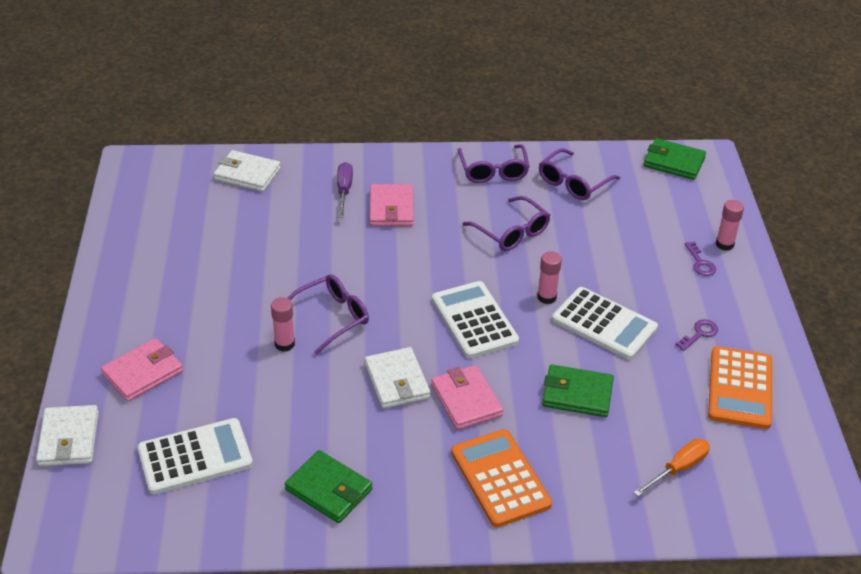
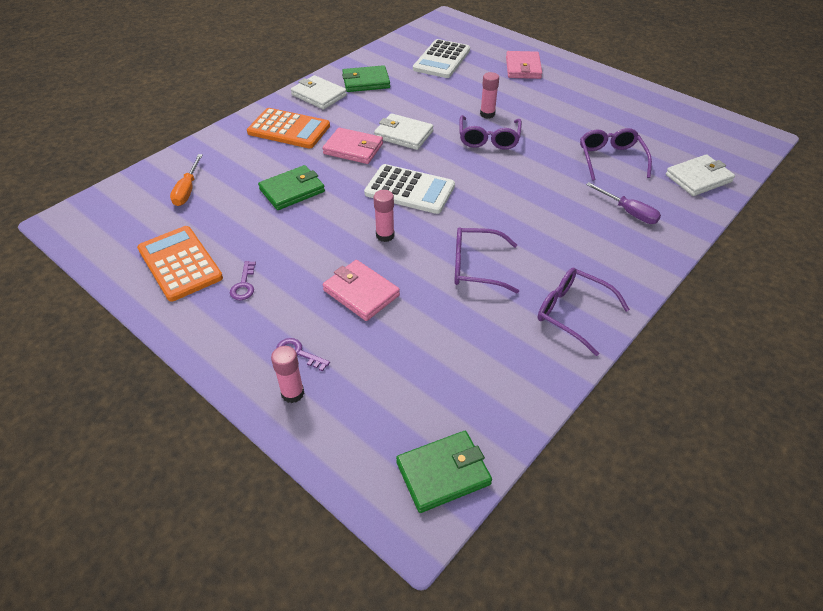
camera: 135 degrees right, 5 degrees up
(69, 439) = (501, 37): white wallet -> white wallet (319, 95)
(391, 208) = (578, 222): pink wallet -> pink wallet (361, 293)
(573, 183) = (497, 356): purple glasses -> purple glasses (611, 159)
(604, 324) = (323, 244): white calculator -> none

